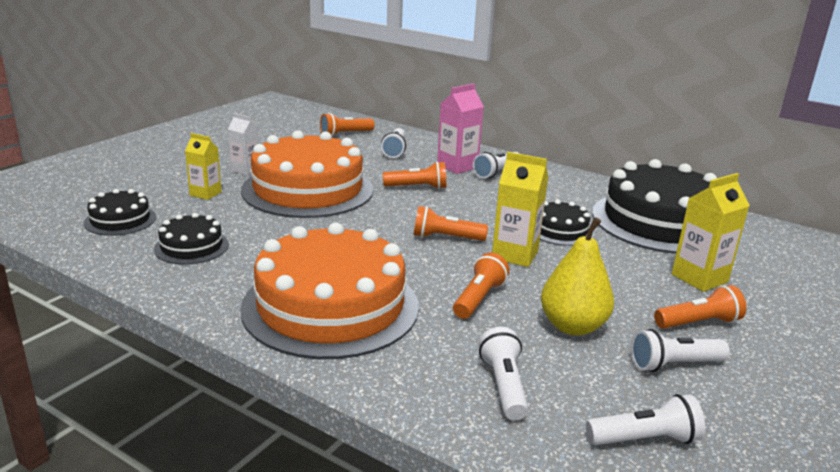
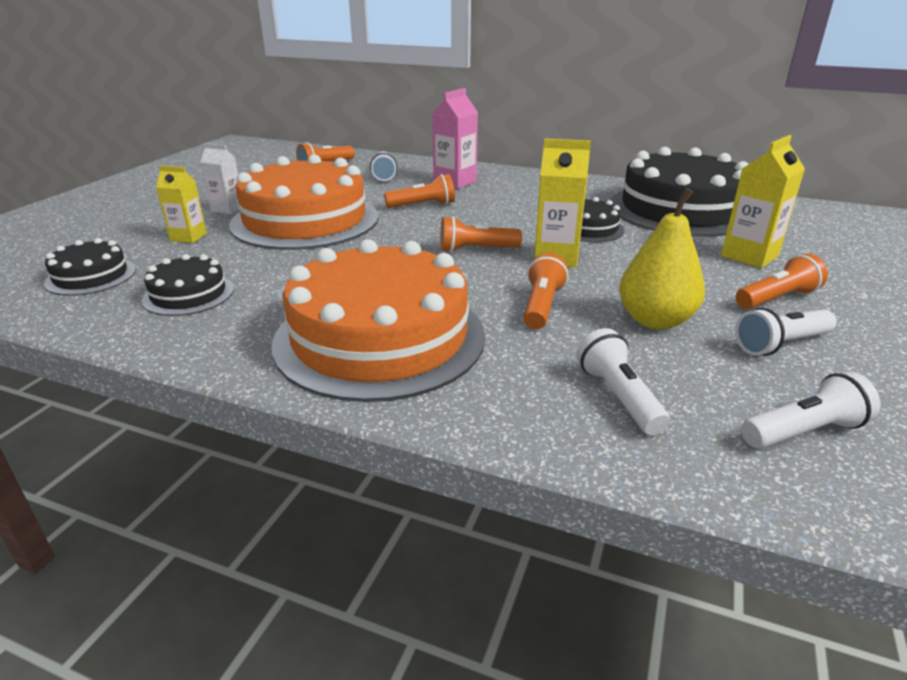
camera: 10 degrees left, 5 degrees up
(496, 173) = (497, 184): white flashlight -> none

